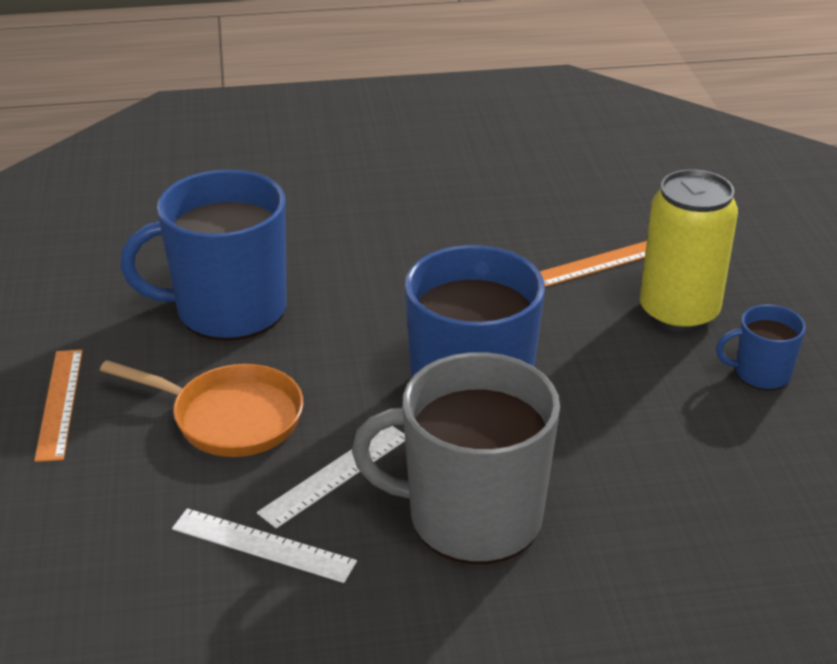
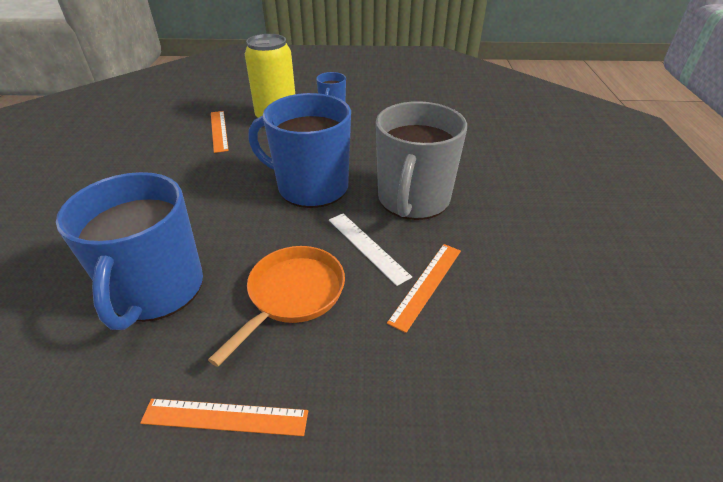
camera: 80 degrees left, 5 degrees up
(263, 545) = (426, 284): white ruler -> orange ruler

